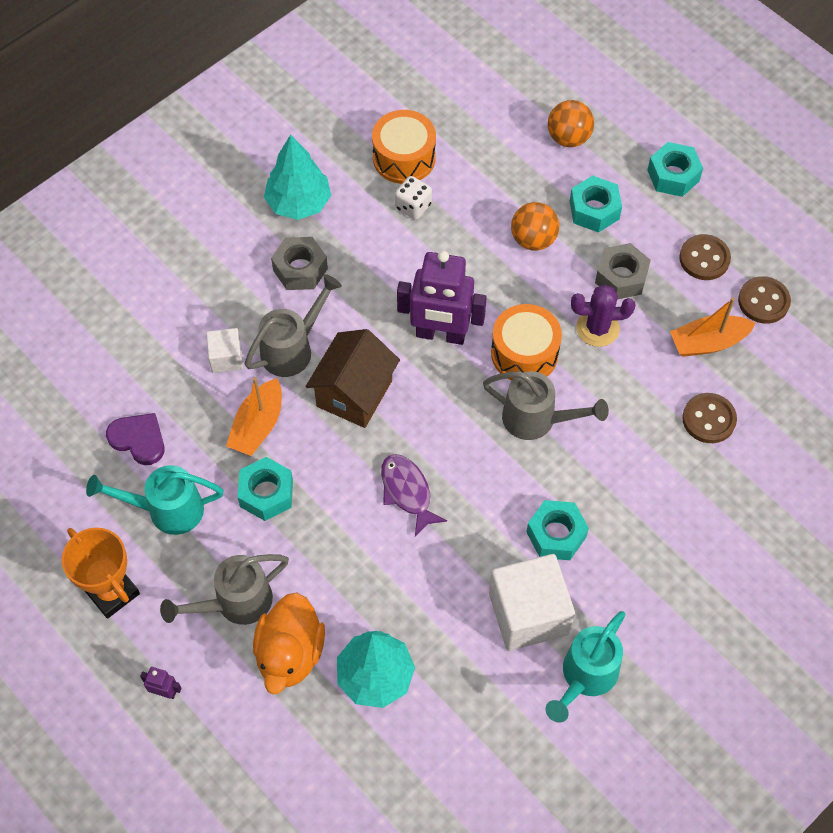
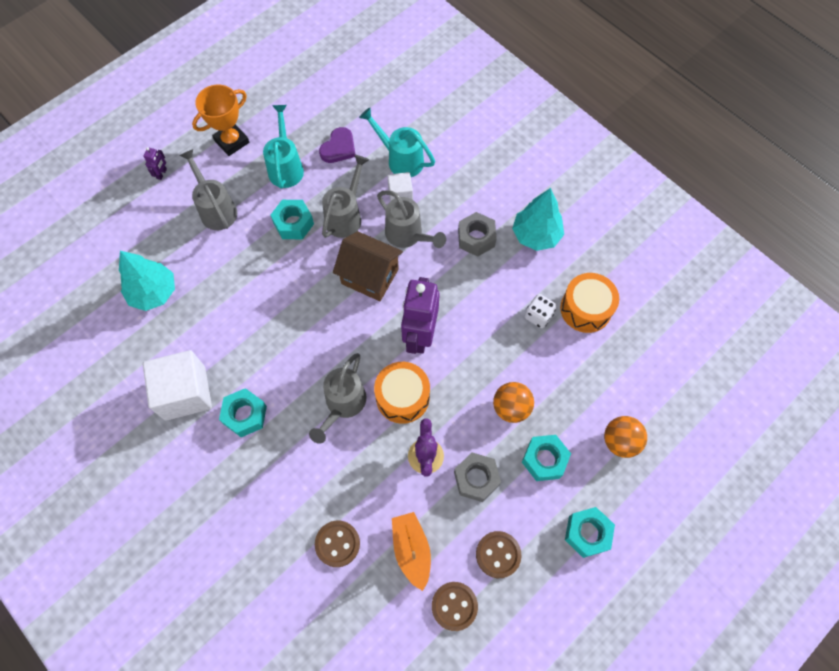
camera: 90 degrees right, 5 degrees up
(258, 426) = (346, 216): orange boat -> grey watering can
(290, 654) = (177, 242): orange duck -> none
(407, 492) = (288, 312): purple fish -> none
(585, 676) = (132, 431): turquoise watering can -> turquoise watering can (401, 159)

